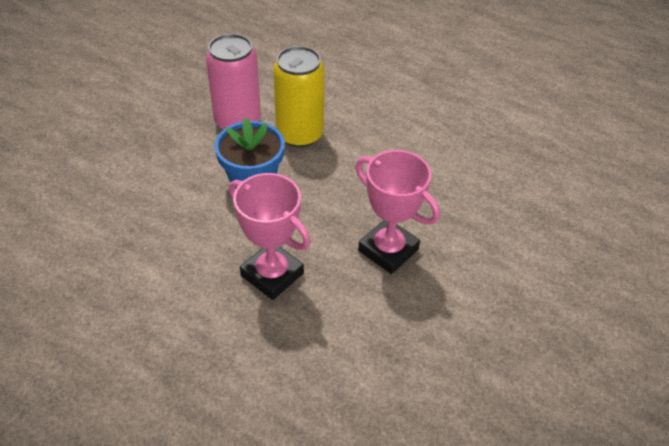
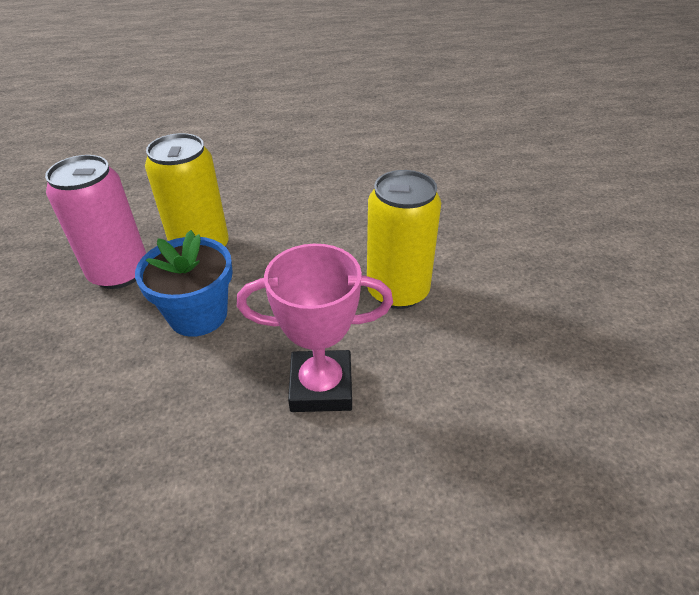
camera: 40 degrees left, 5 degrees down
(388, 250) = (397, 291): pink trophy -> yellow can

